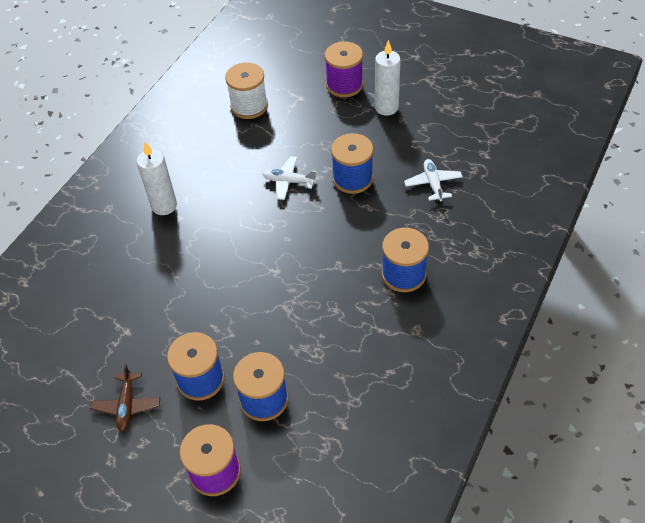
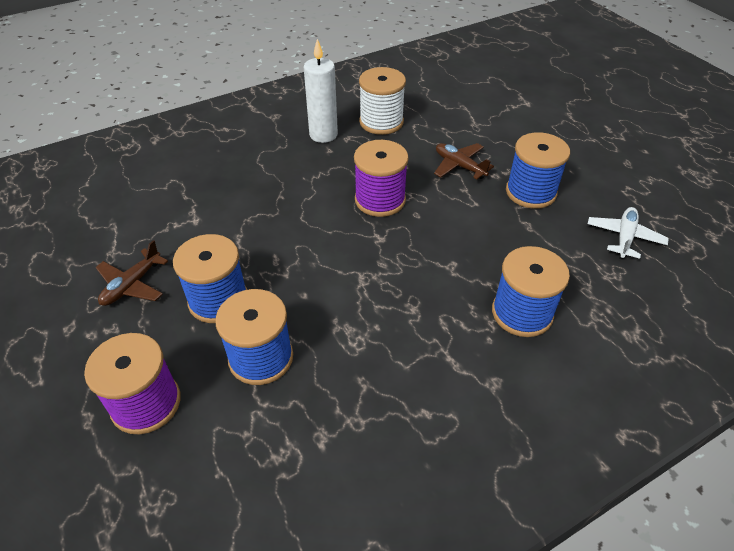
camera: 30 degrees right, 5 degrees down
(249, 106) = (470, 91): white spool -> white spool (381, 122)
(289, 181) = (459, 166): white plane -> brown plane
(344, 85) = (583, 110): purple spool -> purple spool (380, 200)
(386, 107) = (616, 145): white candle -> none

